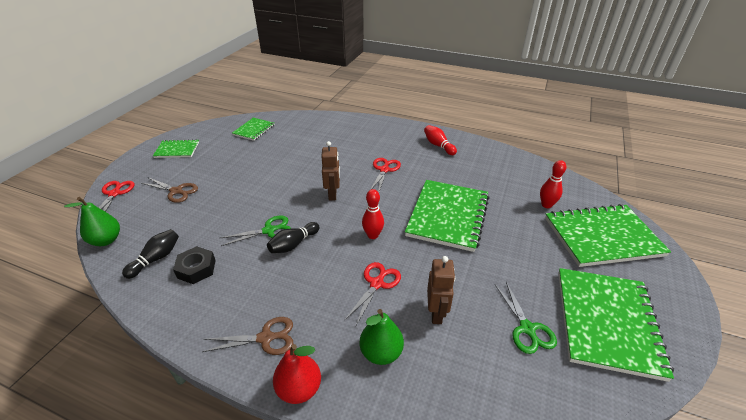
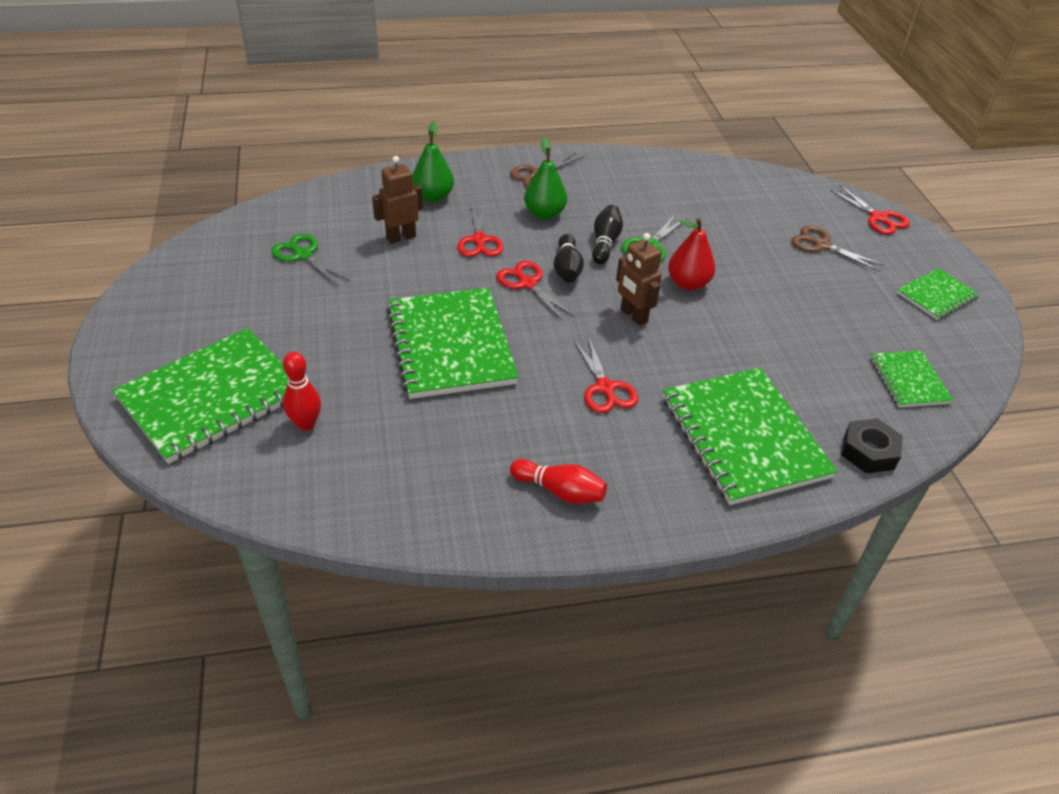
camera: 145 degrees right, 5 degrees up
(106, 240) = (789, 182): green pear -> green pear (544, 214)
(156, 259) = (716, 186): black bowling pin -> black bowling pin (567, 269)
(176, 191) = (822, 245): brown scissors -> brown scissors turned 45 degrees clockwise
(196, 269) = (666, 192): black nut -> black nut (868, 452)
(299, 388) = (479, 161): red pear -> red pear (688, 283)
(373, 235) = (528, 284): red bowling pin -> red scissors
(436, 313) = (401, 237): brown robot -> brown robot turned 90 degrees clockwise
(606, 322) = (216, 288): green notebook -> green notebook (744, 437)

